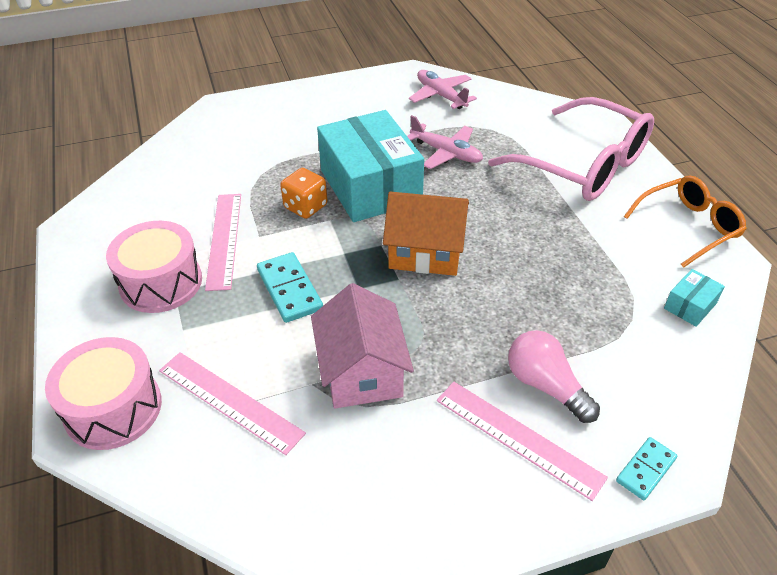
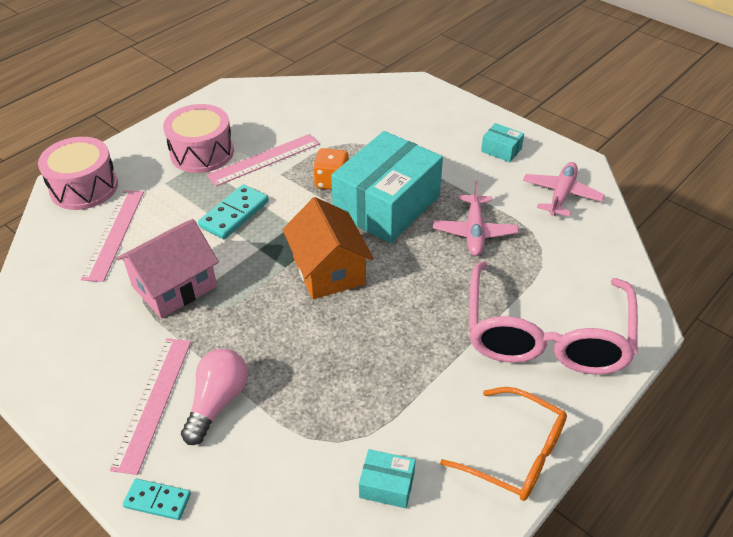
camera: 60 degrees right, 0 degrees up
(360, 100) = (501, 150): none -> turquoise box

